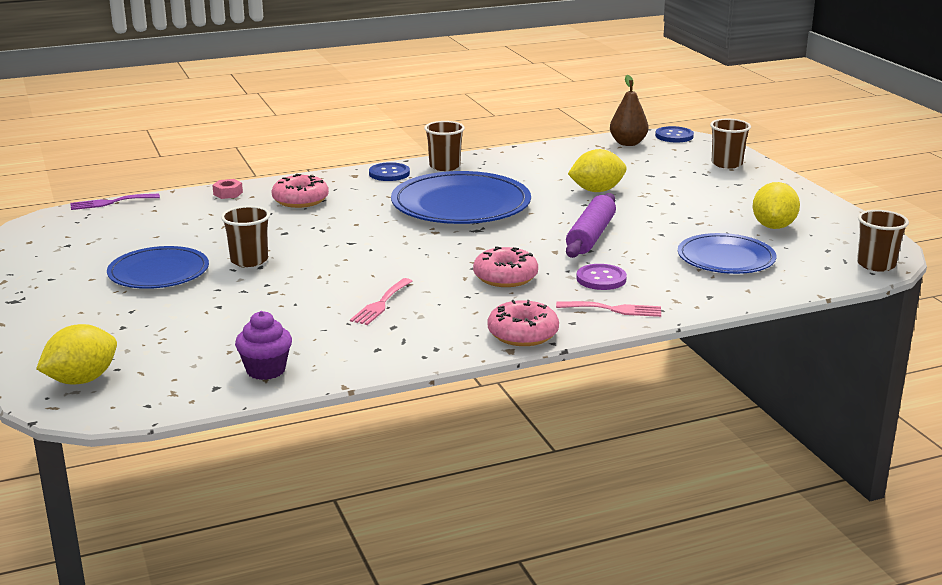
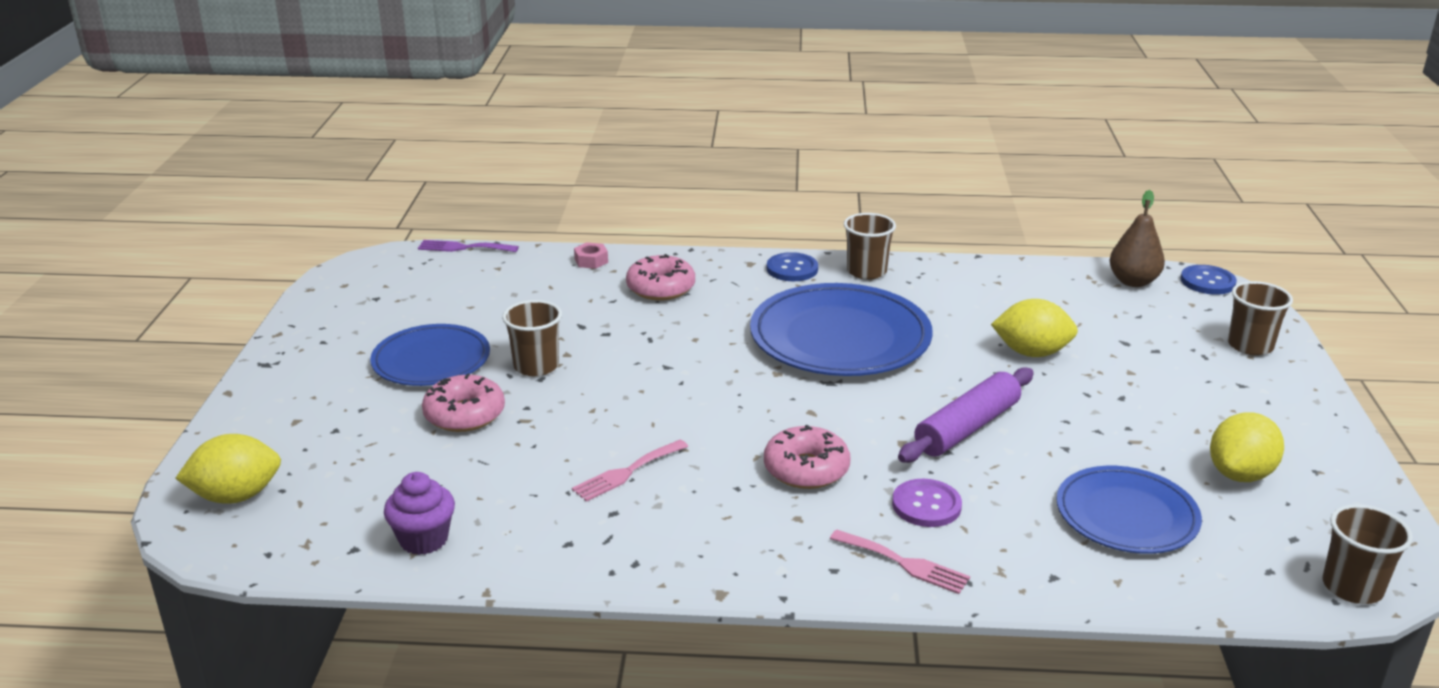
camera: 25 degrees right, 5 degrees up
(523, 334) = (756, 571): pink donut -> pink donut (464, 415)

